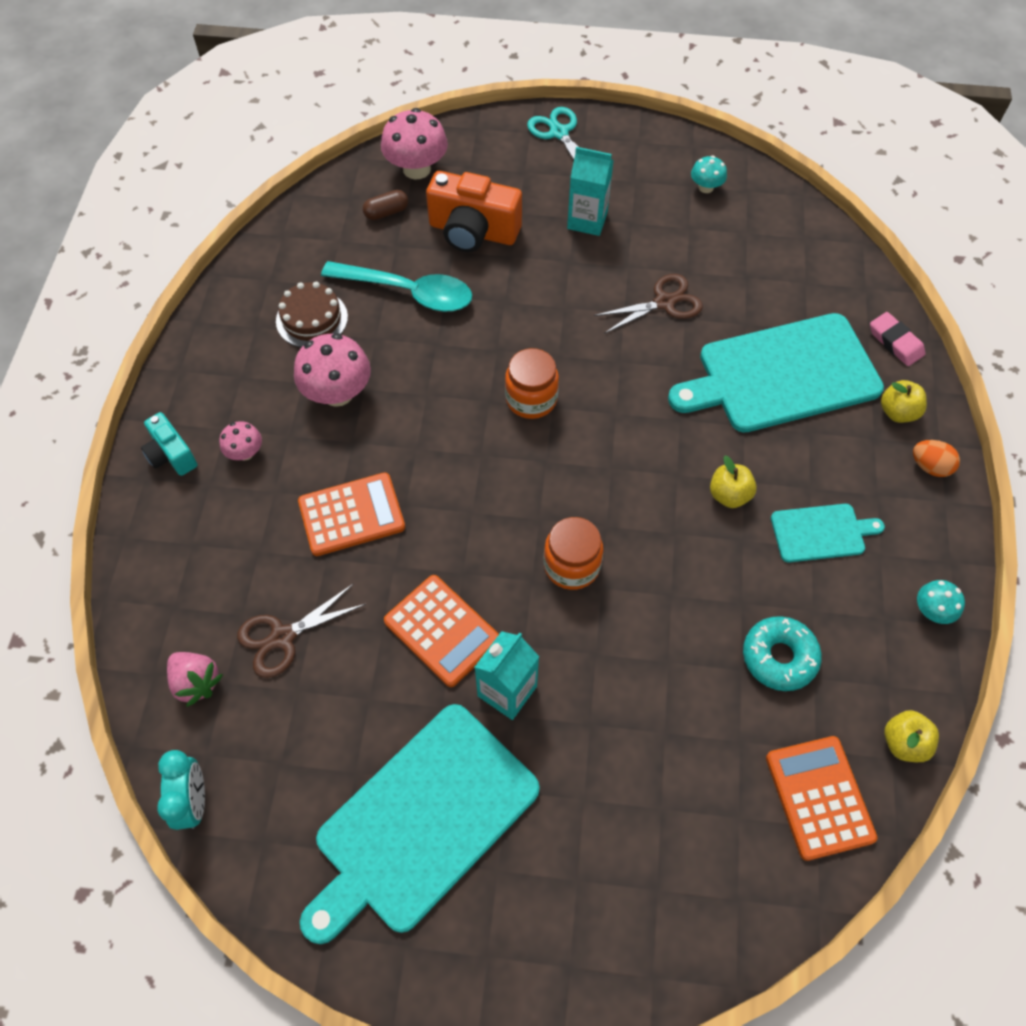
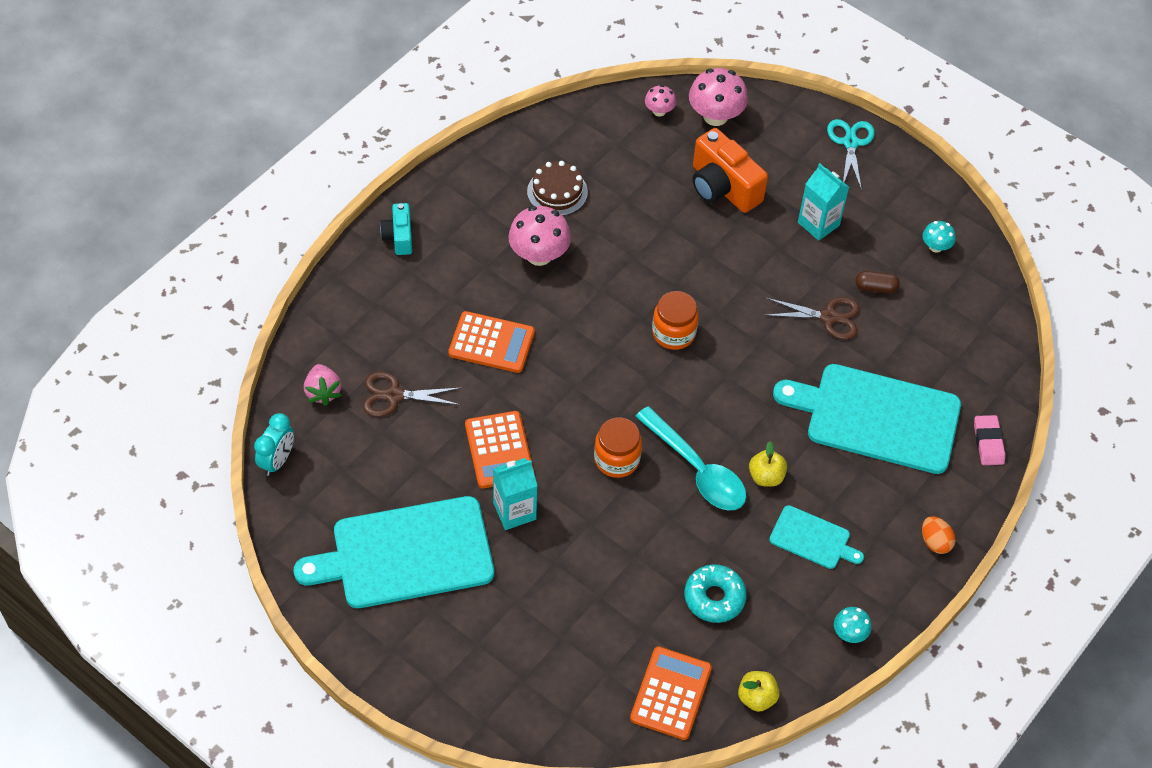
camera: 30 degrees right, 5 degrees down
(245, 452) = (448, 262): pink mushroom -> pink mushroom (659, 111)
(386, 212) = (667, 139): brown capsule -> brown capsule (875, 287)
(408, 292) = (640, 208): turquoise spoon -> turquoise spoon (697, 469)
(897, 412) = (944, 492): yellow apple -> none

